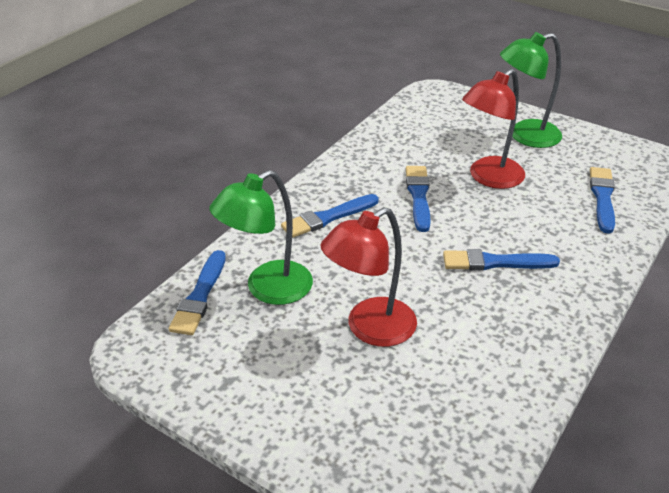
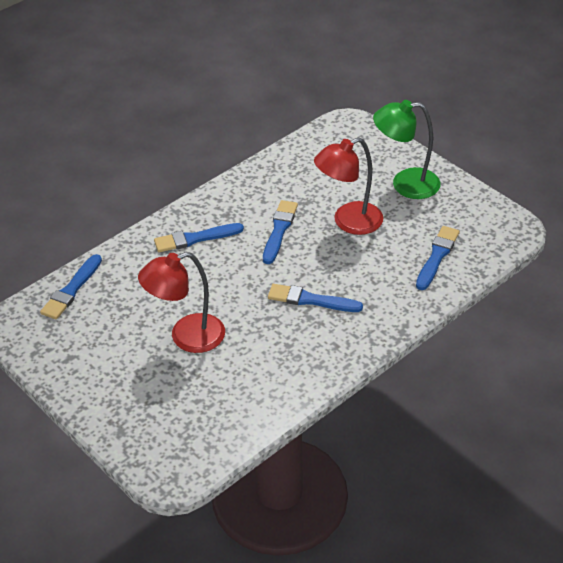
camera: 15 degrees right, 5 degrees up
(268, 289) = (124, 292): green lamp -> none

